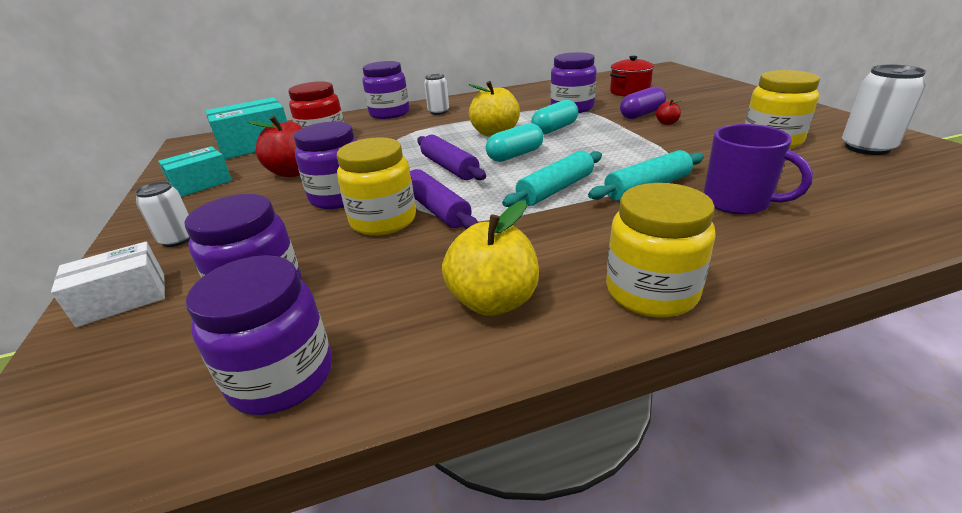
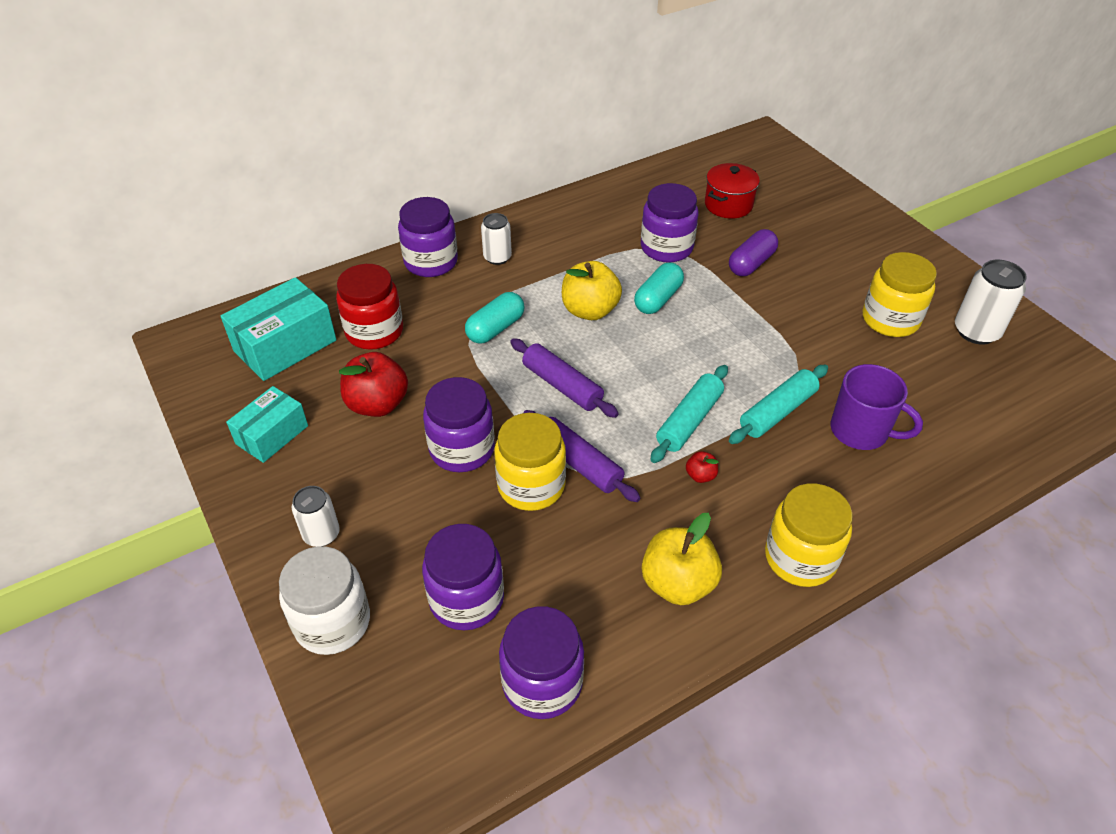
camera: 15 degrees left, 15 degrees up
(123, 299) = (332, 622): white box -> white jar
(515, 155) = (628, 358): turquoise capsule -> turquoise capsule (495, 328)
(667, 123) = (781, 284): red apple -> red apple (700, 476)

